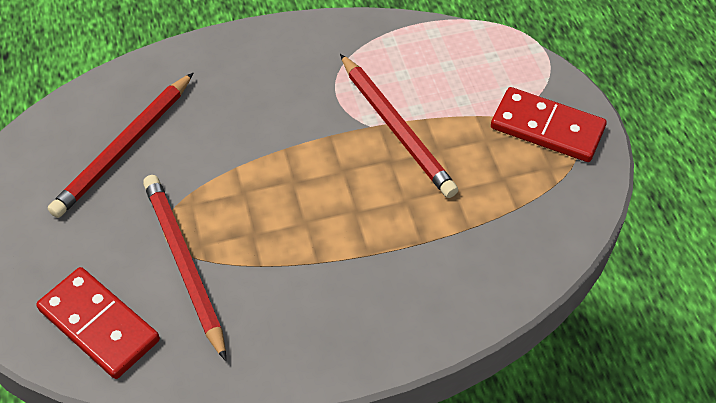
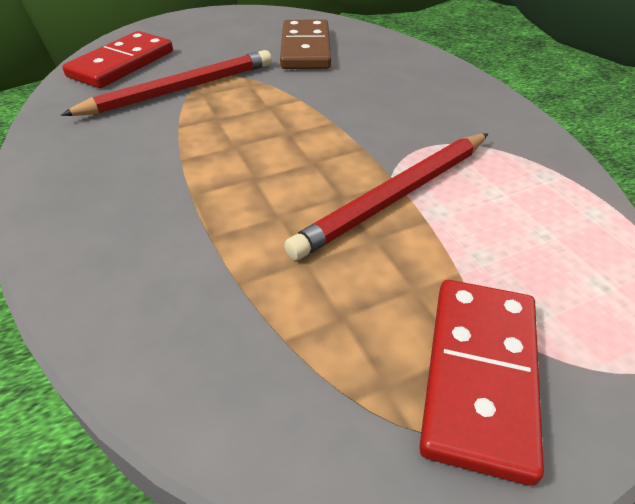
camera: 80 degrees right, 10 degrees down
(124, 148) = (305, 49): red pencil -> brown domino

